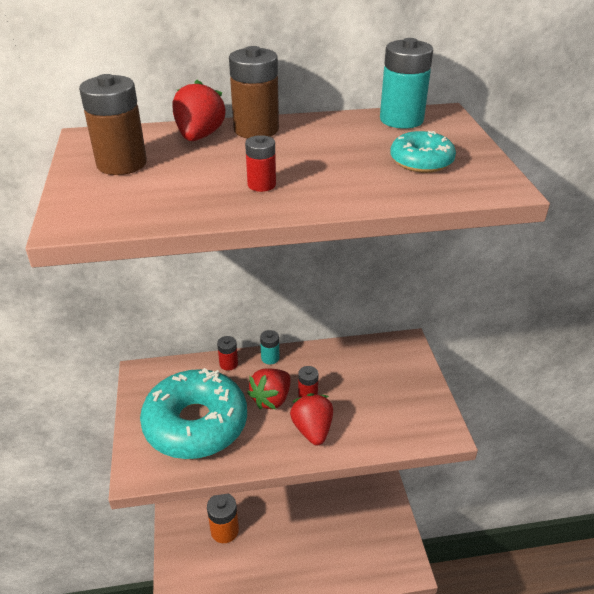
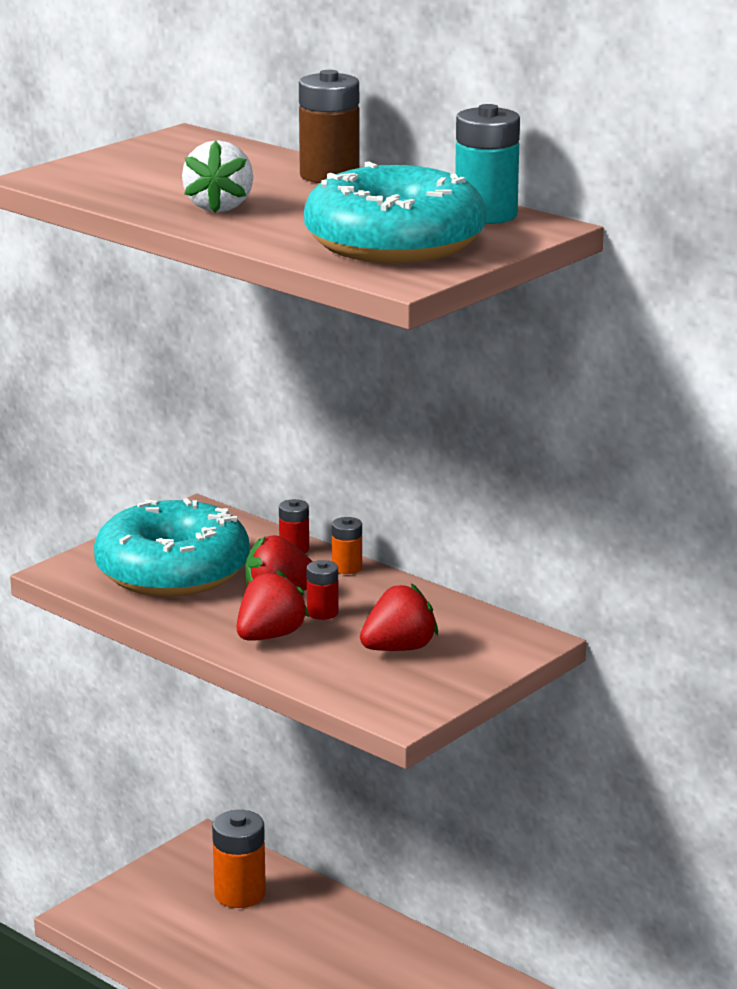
camera: 50 degrees right, 15 degrees down
(122, 164) = (159, 159): brown battery -> none
(199, 136) = (269, 163): red strawberry -> red strawberry (399, 649)
(261, 184) = (219, 207): red battery -> white strawberry
(270, 358) = (347, 567): turquoise battery -> orange battery
(421, 161) = (394, 243): turquoise donut -> turquoise donut, size x2.15

